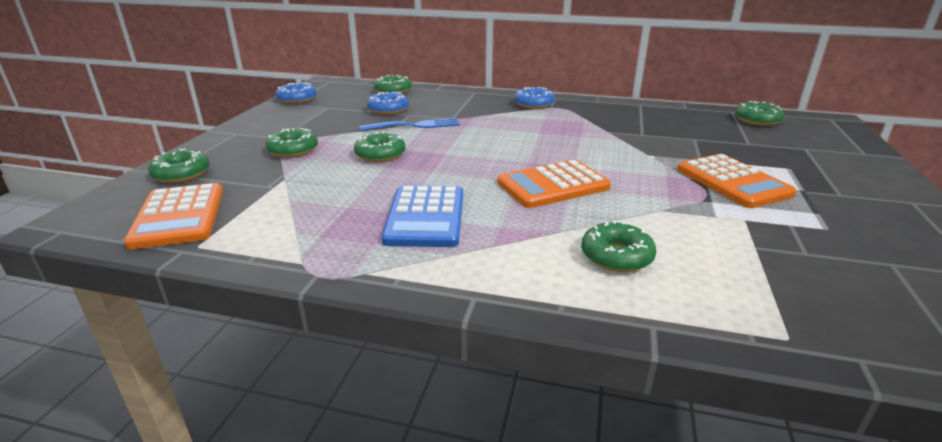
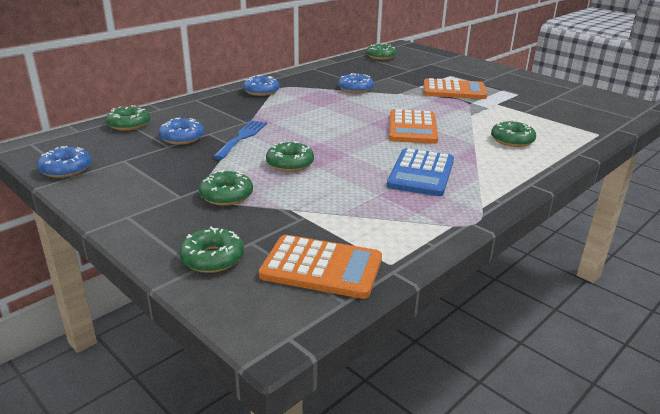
camera: 60 degrees left, 0 degrees up
(425, 217) = (421, 173): blue calculator -> blue calculator turned 75 degrees clockwise
(619, 134) = (355, 89): none -> blue donut

